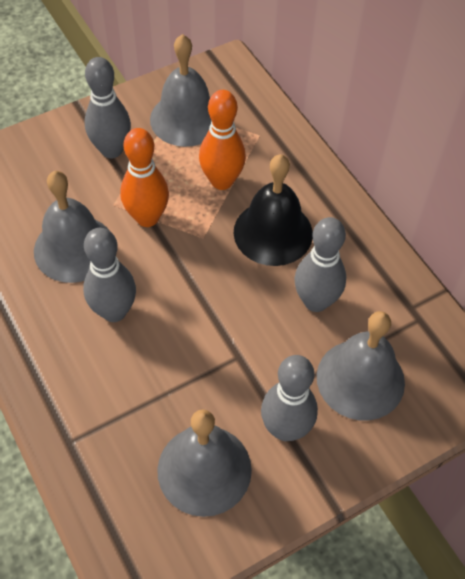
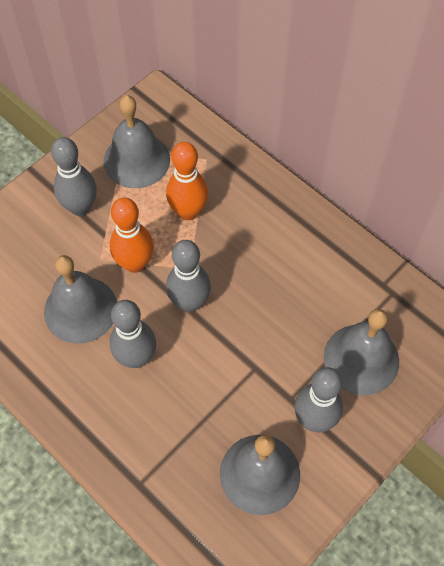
camera: 15 degrees left, 5 degrees up
(273, 232) = (248, 248): black bell -> none
(316, 301) = (303, 301): grey bowling pin -> grey bowling pin (189, 302)

